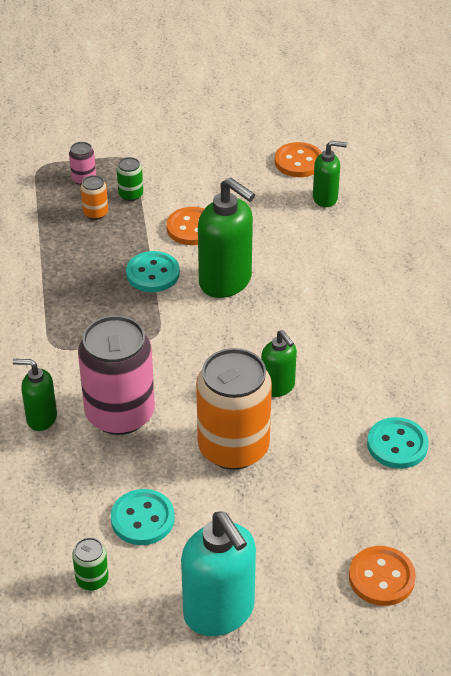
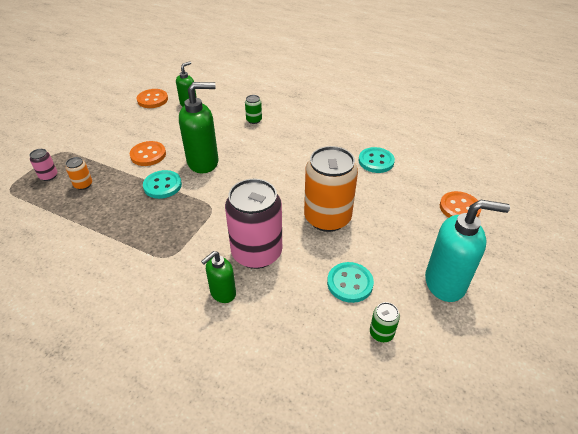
camera: 55 degrees left, 0 degrees up
(131, 194) = (89, 164): green can -> green can (254, 120)
(278, 387) = (299, 181): green soap dispenser -> none

